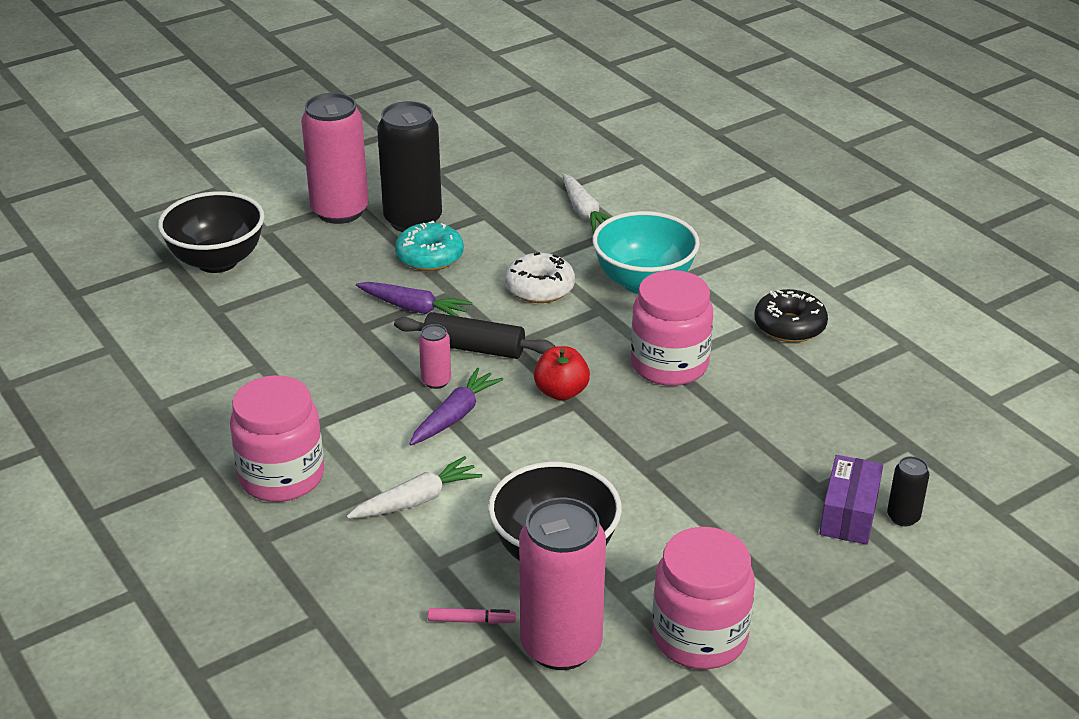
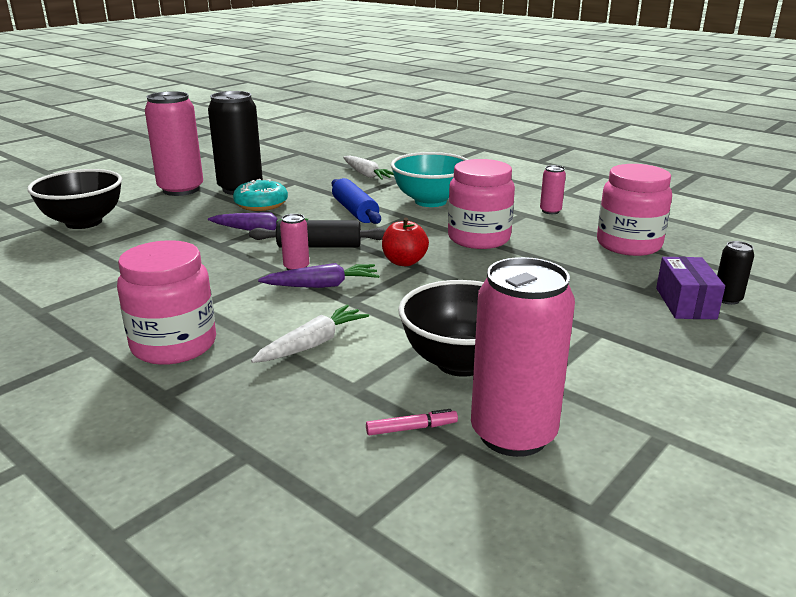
camera: 15 degrees left, 10 degrees down
(455, 416) = (322, 285): purple carrot -> purple carrot turned 60 degrees clockwise
(540, 288) = (355, 211): white donut -> blue rolling pin
(699, 637) = (637, 405): pink jar -> pink jar (628, 245)
(789, 326) = (550, 211): black donut -> pink can

